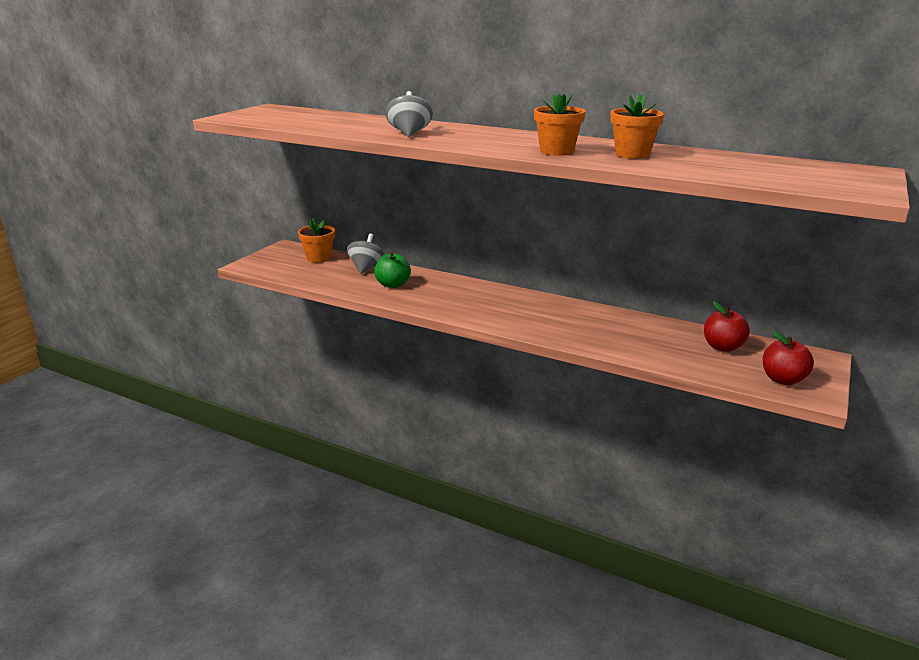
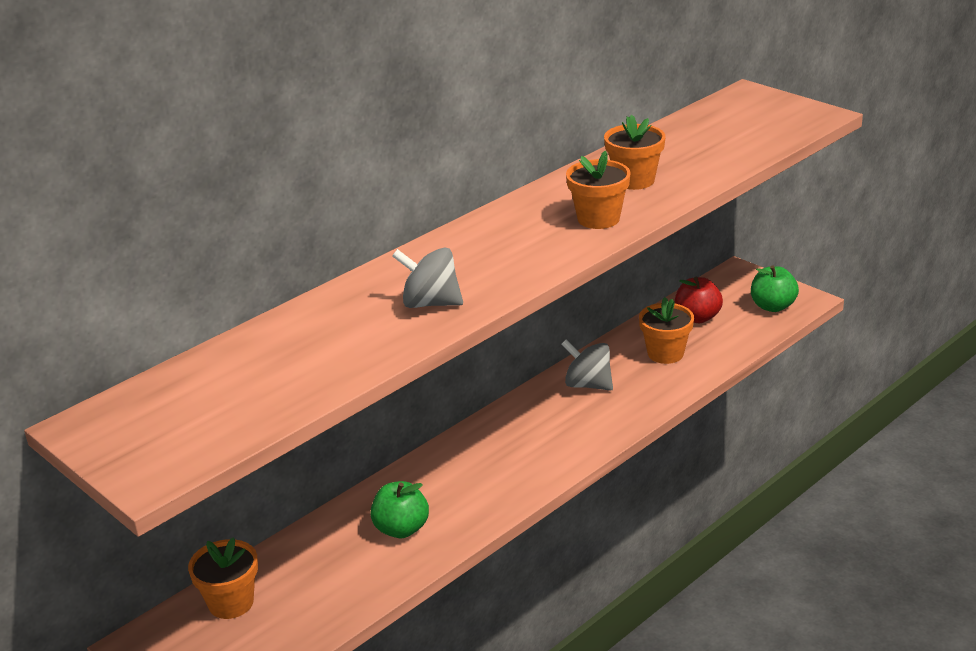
camera: 70 degrees left, 5 degrees up
(366, 268) = (316, 550): grey spinning top -> grey spinning top (588, 385)
(653, 340) = (665, 353): none -> orange flower pot
(782, 379) = (772, 306): red apple -> green apple

